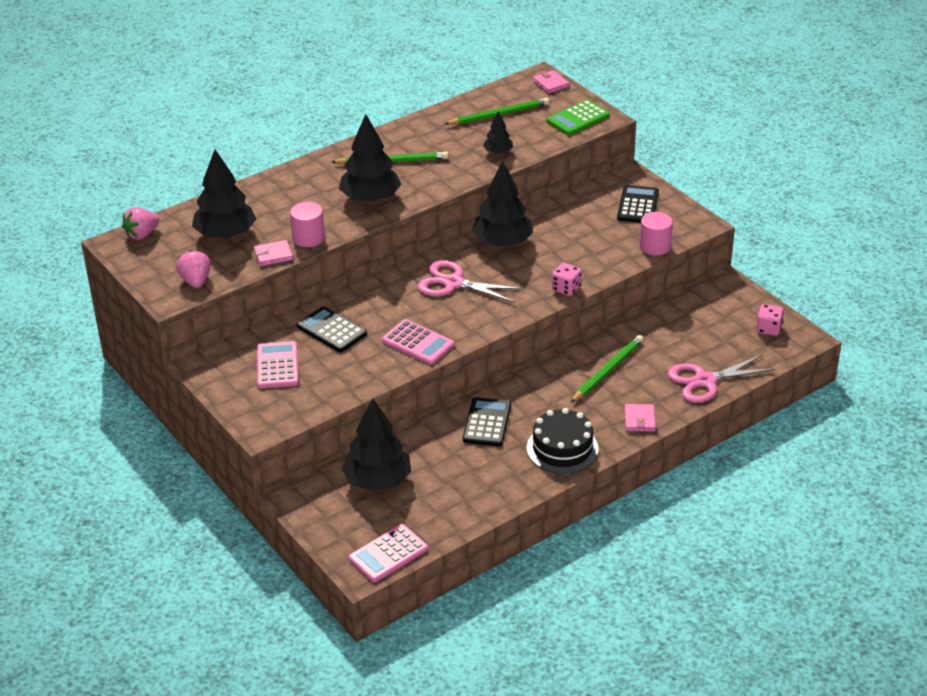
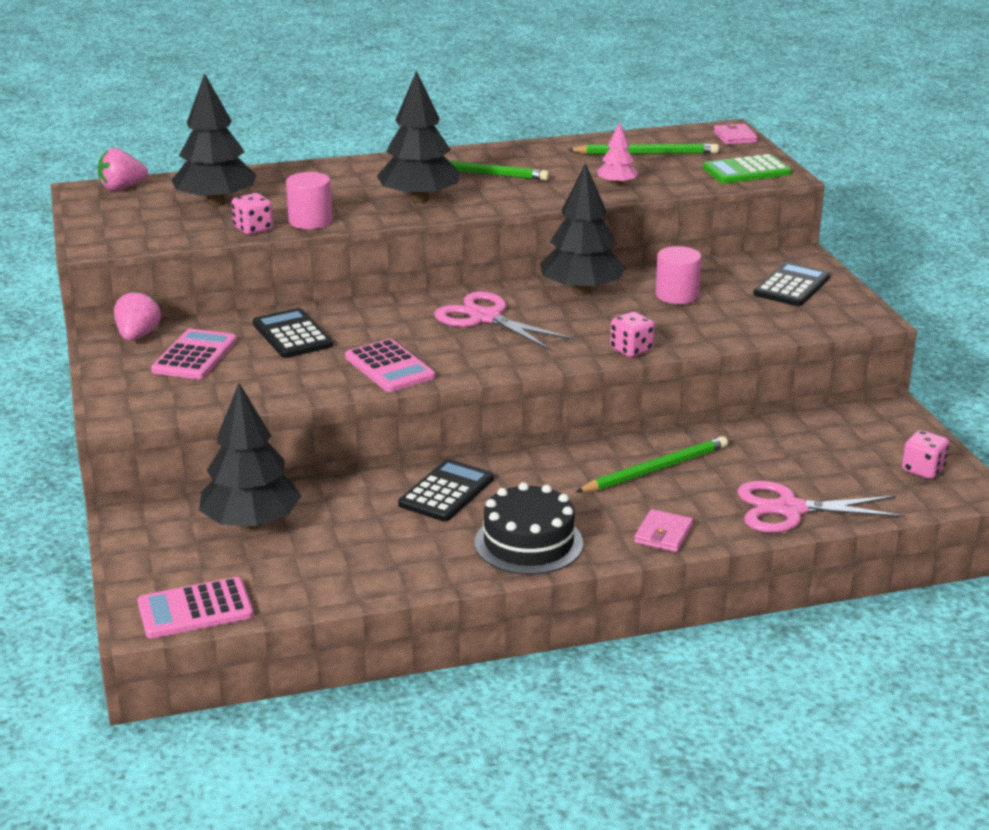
camera: 20 degrees right, 10 degrees down
(196, 281) = (139, 236): pink strawberry -> pink strawberry (138, 336)
(273, 255) = (253, 229): pink wallet -> pink dice
(498, 152) = (616, 184): black tree -> pink tree
(655, 246) = (787, 329): pink cylinder -> pink cylinder (677, 295)

